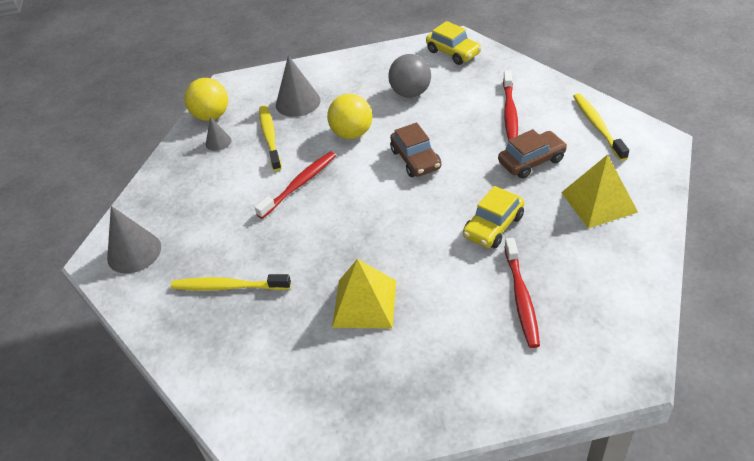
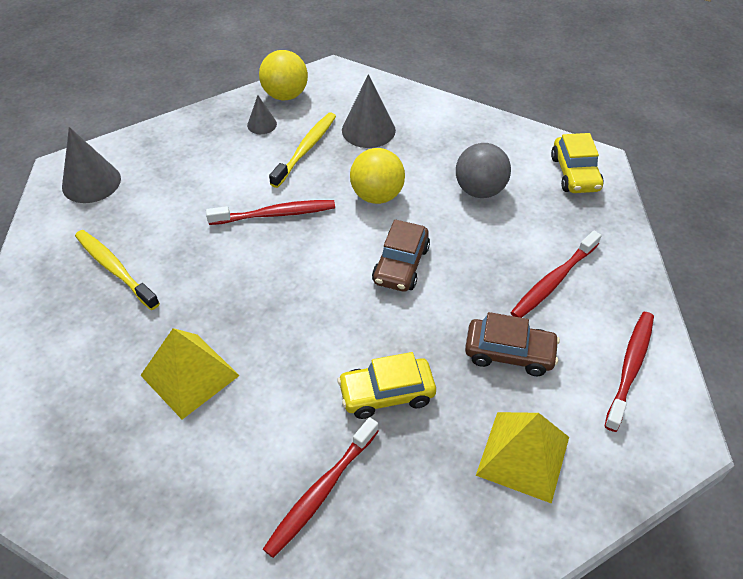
camera: 35 degrees right, 5 degrees up
(597, 126) = (630, 368): yellow toothbrush -> red toothbrush

